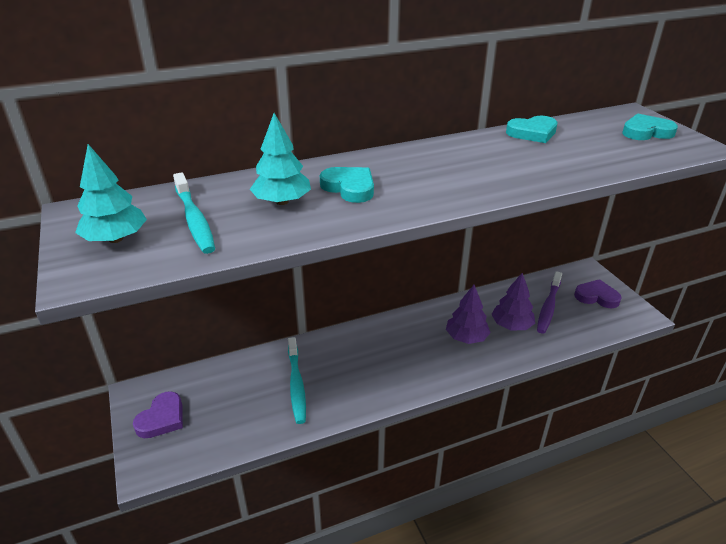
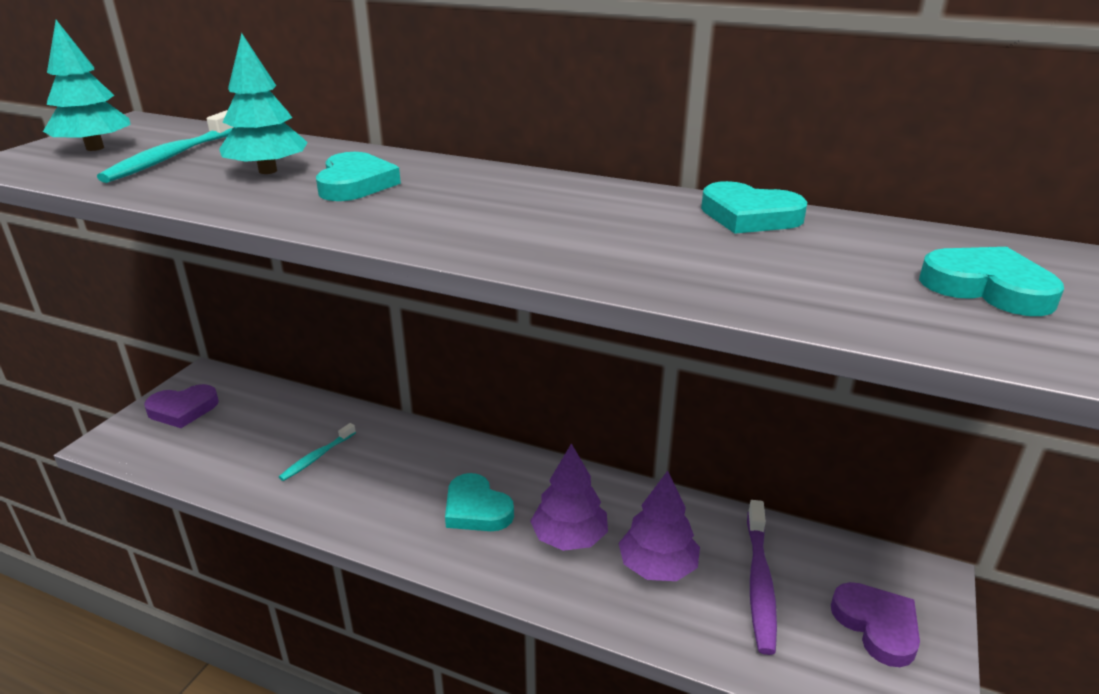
camera: 45 degrees right, 5 degrees down
(296, 385) = (317, 457): turquoise toothbrush -> turquoise toothbrush, size x0.61
(413, 353) = (476, 509): none -> turquoise heart
(548, 307) = (759, 583): purple toothbrush -> purple toothbrush turned 60 degrees counterclockwise

